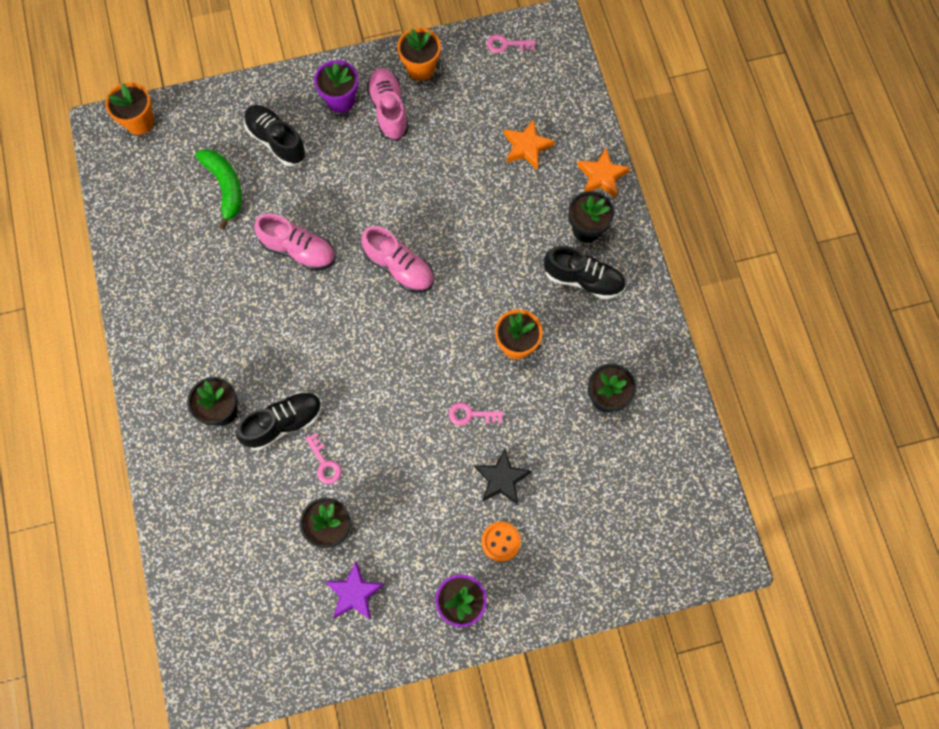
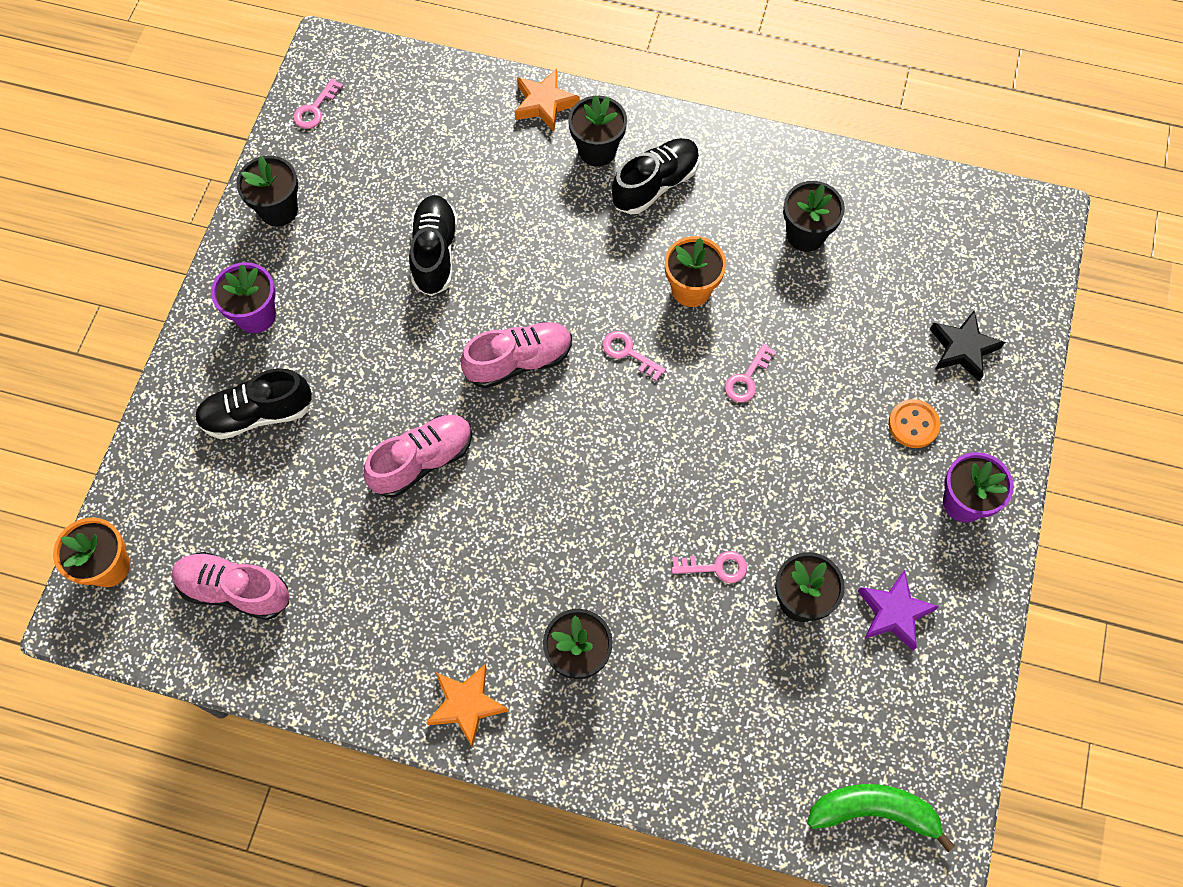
camera: 60 degrees left, 5 degrees down
(225, 187) = (278, 505): green banana -> green banana (874, 811)
(283, 423) = (638, 590): black shoe -> black shoe (435, 253)
(389, 110) = (308, 270): pink shoe -> pink shoe (235, 590)
(420, 68) = (278, 210): orange flower pot -> black flower pot
(445, 330) = (628, 353): none -> pink key
(502, 479) = (841, 386): black star -> black star (962, 348)
(526, 147) = (458, 155): orange star -> orange star (466, 705)

